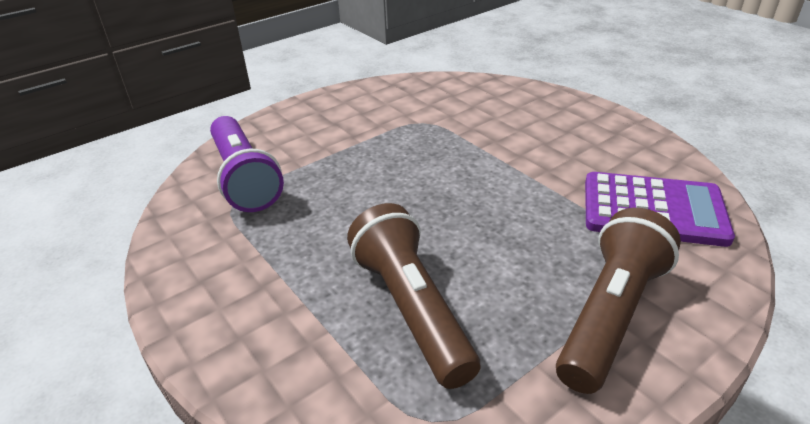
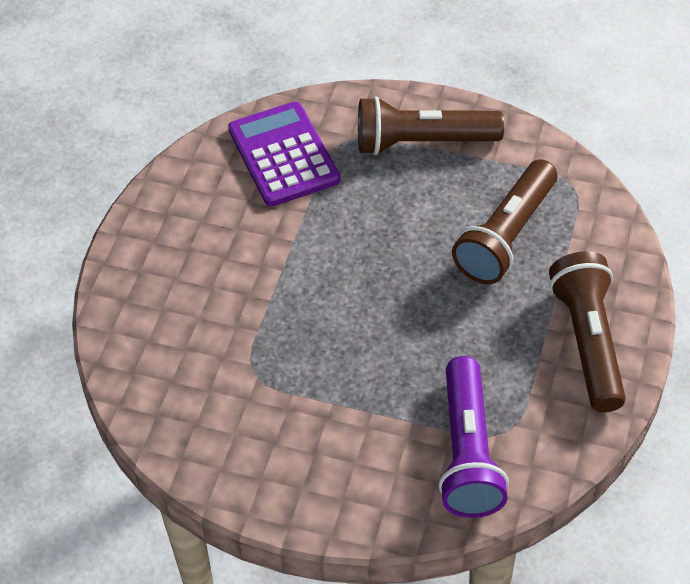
camera: 125 degrees left, 15 degrees up
(233, 294) = (588, 342): none -> brown flashlight
(244, 178) = (468, 452): purple flashlight -> purple flashlight turned 150 degrees clockwise

